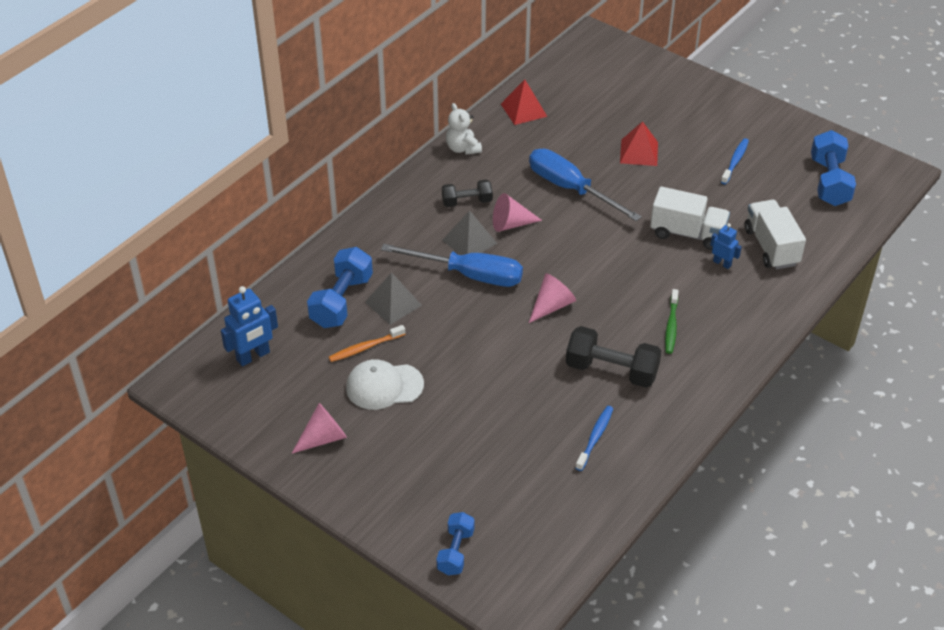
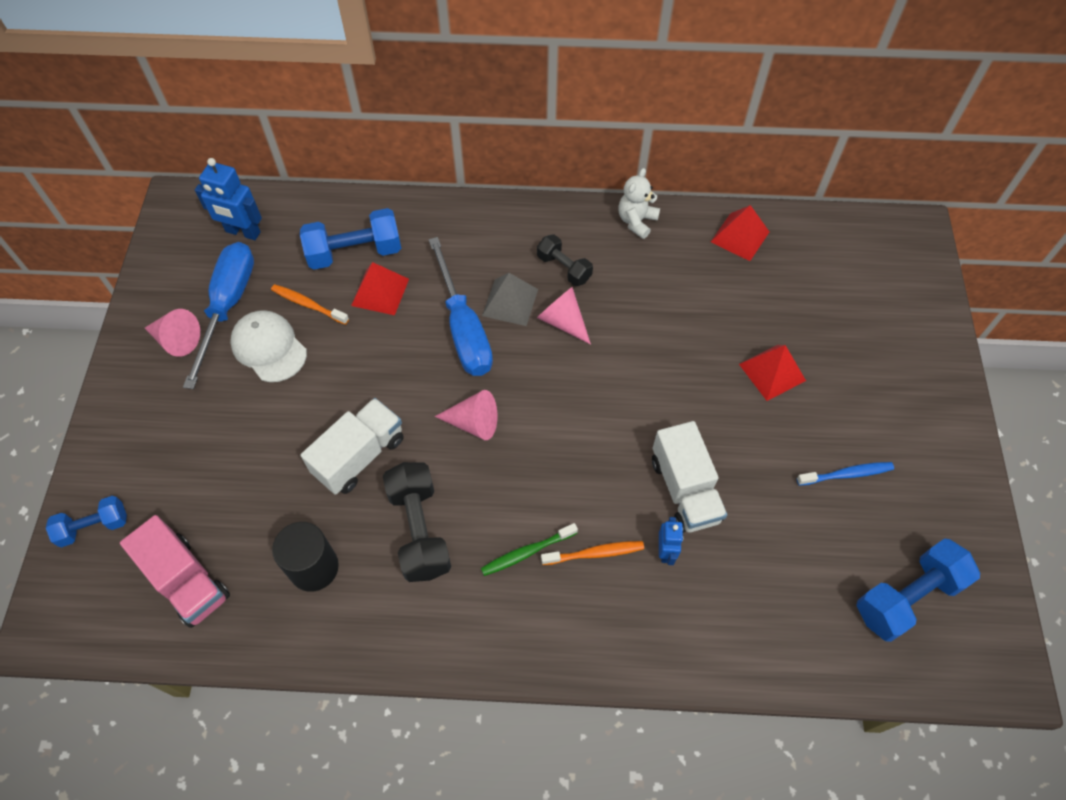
camera: 55 degrees right, 15 degrees up
(393, 303) = (380, 292): grey pyramid -> red pyramid
(548, 512) = (186, 581): none -> pink truck
(570, 189) = (659, 342): blue screwdriver -> blue screwdriver (228, 306)
(595, 437) = (314, 567): blue toothbrush -> black cylinder
(697, 295) = (595, 553): none -> orange toothbrush
(771, 247) = (736, 590): white truck -> white truck (359, 456)

